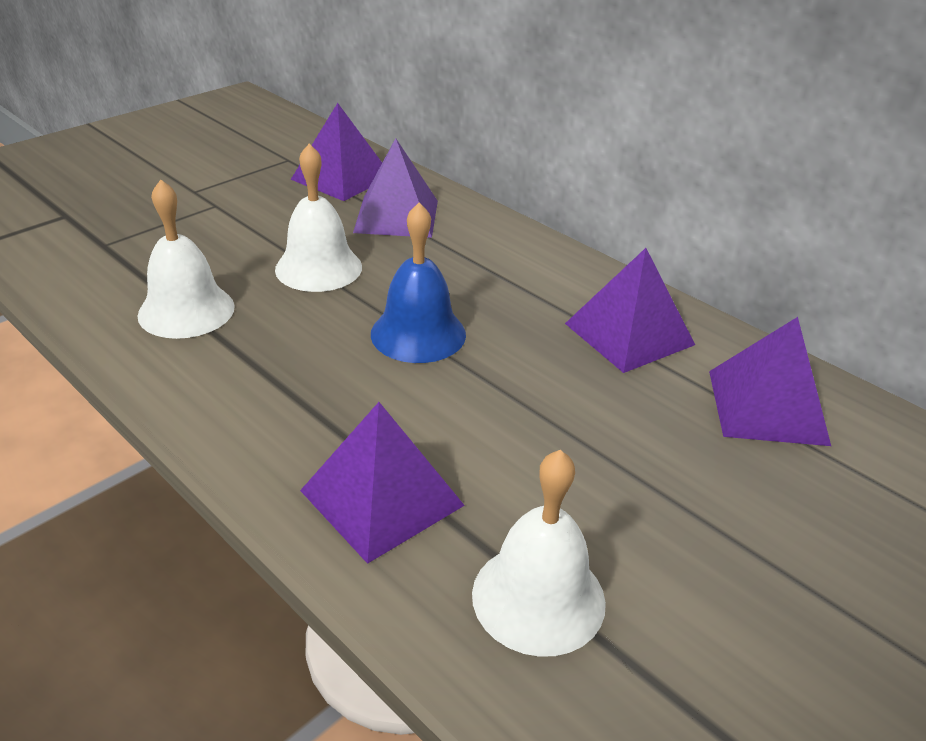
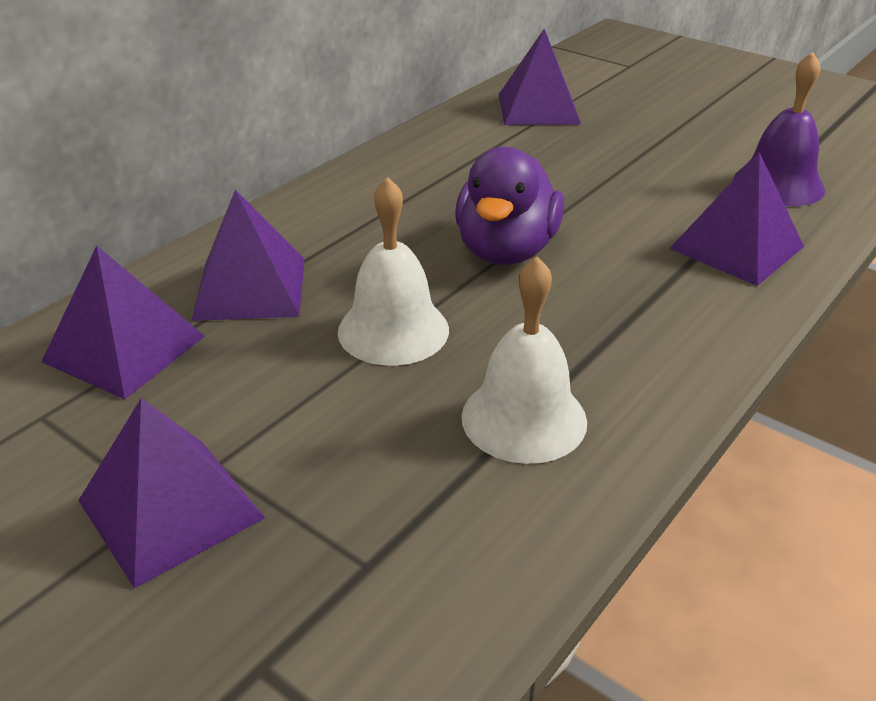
camera: 95 degrees left, 0 degrees up
(418, 333) = (506, 250): blue bell -> purple duck
(538, 597) = (778, 184): white bell -> purple bell
(629, 334) = (465, 153): purple pyramid -> purple pyramid (170, 509)

